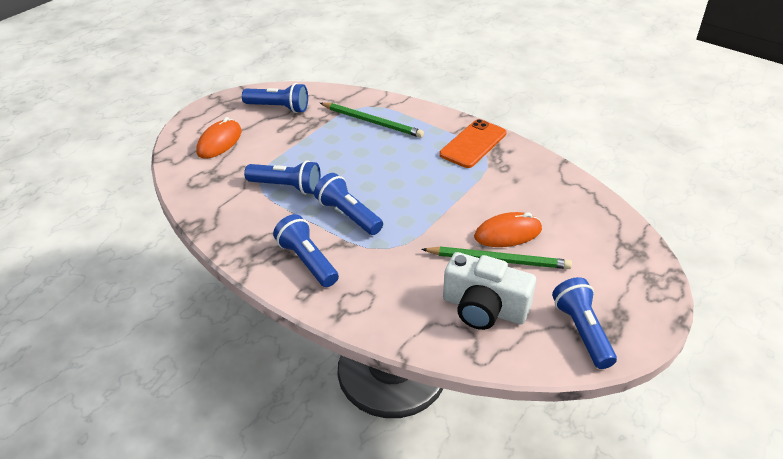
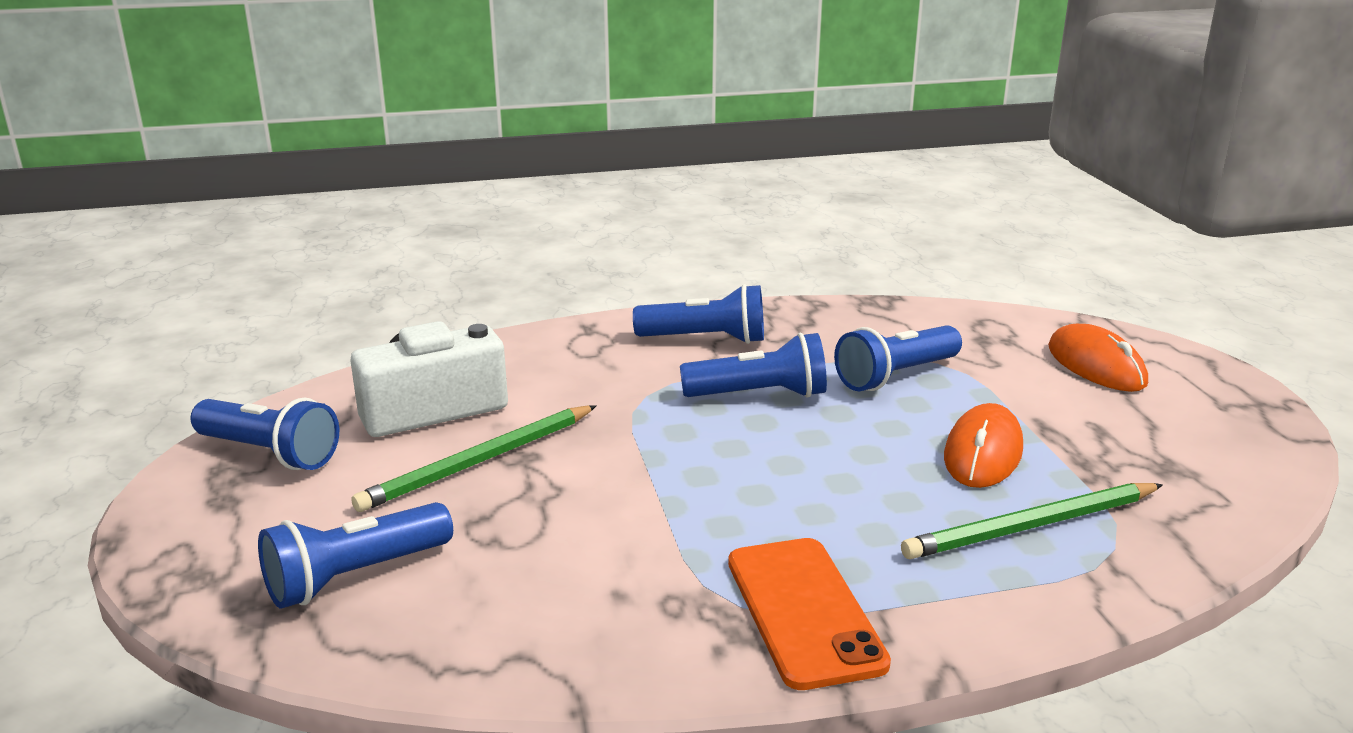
camera: 130 degrees right, 15 degrees down
(278, 108) = (1187, 448): blue flashlight -> blue flashlight (355, 576)
(508, 233) = (511, 501): orange mouse -> orange mouse (983, 453)

